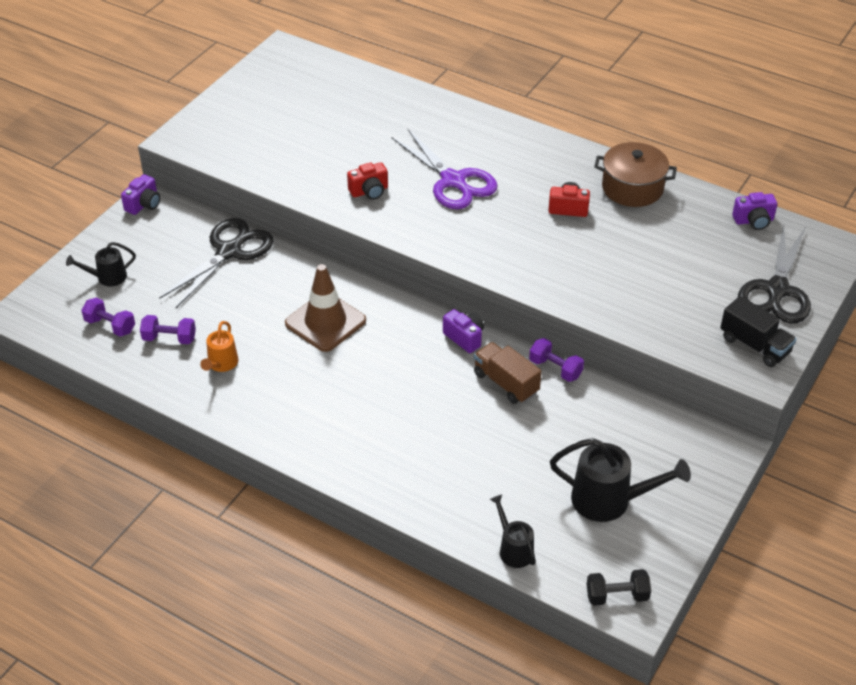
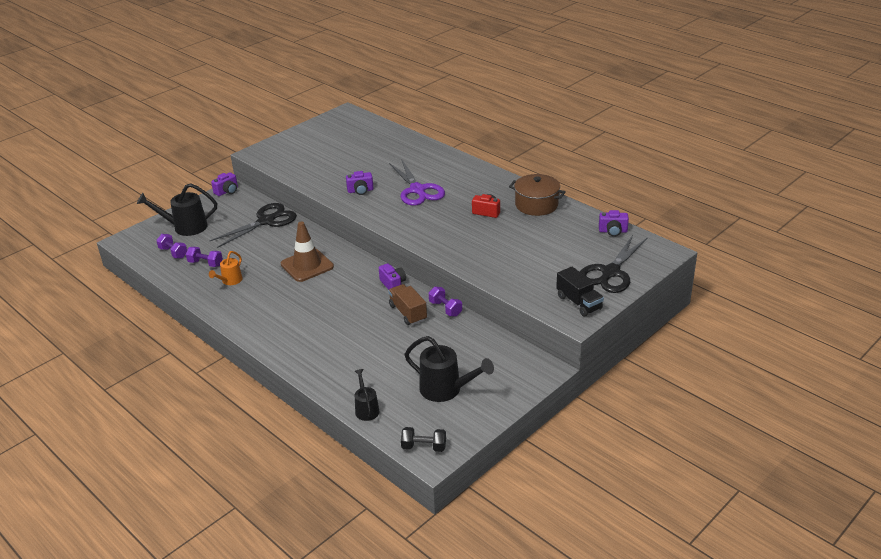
camera: 15 degrees right, 10 degrees down
(107, 277) = (185, 227): black watering can -> black watering can, size x1.73
(369, 191) = (360, 191): red camera -> purple camera

